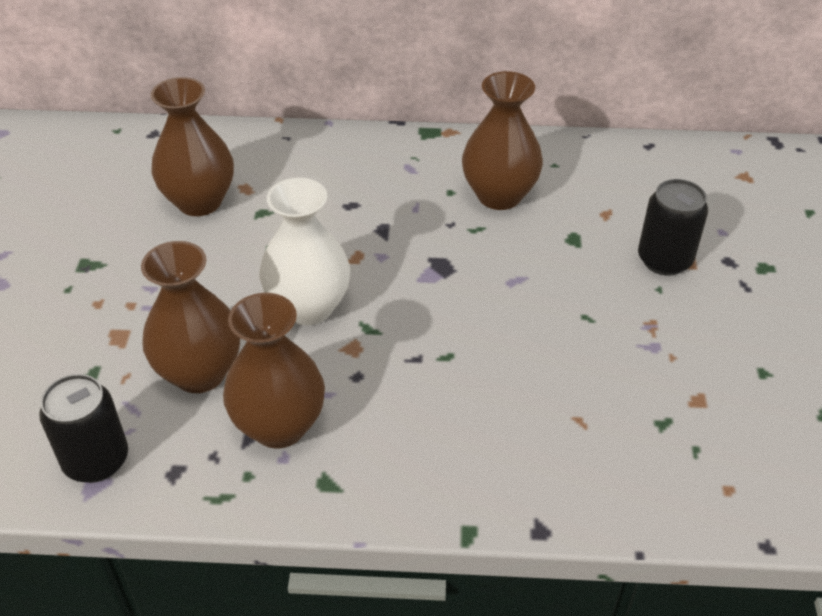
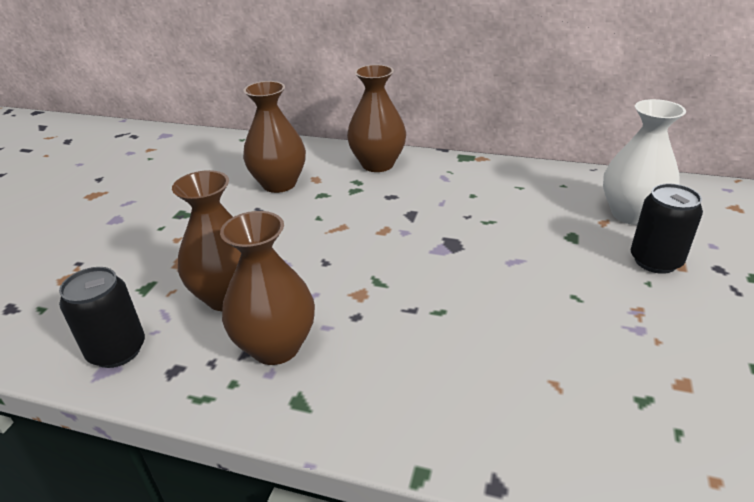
camera: 15 degrees right, 10 degrees down
(308, 307) = (334, 260): white vase -> white vase (631, 214)
(499, 195) = (512, 201): brown vase -> brown vase (377, 164)

